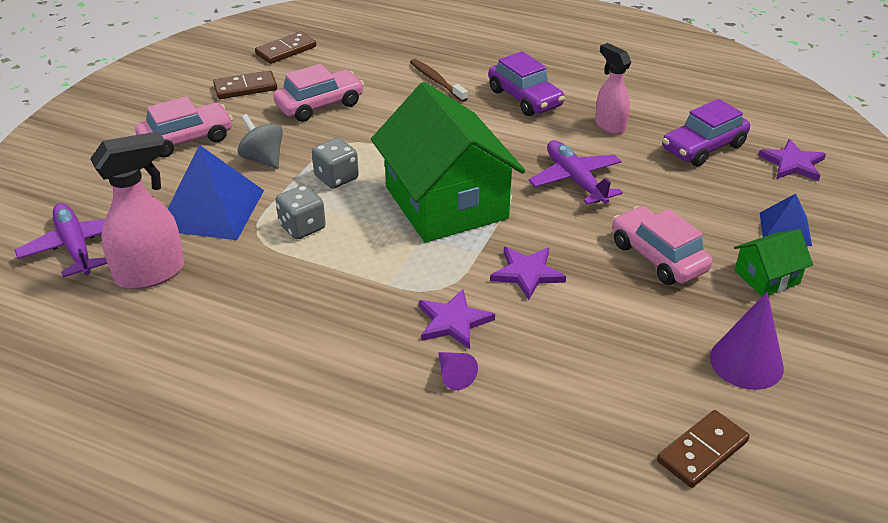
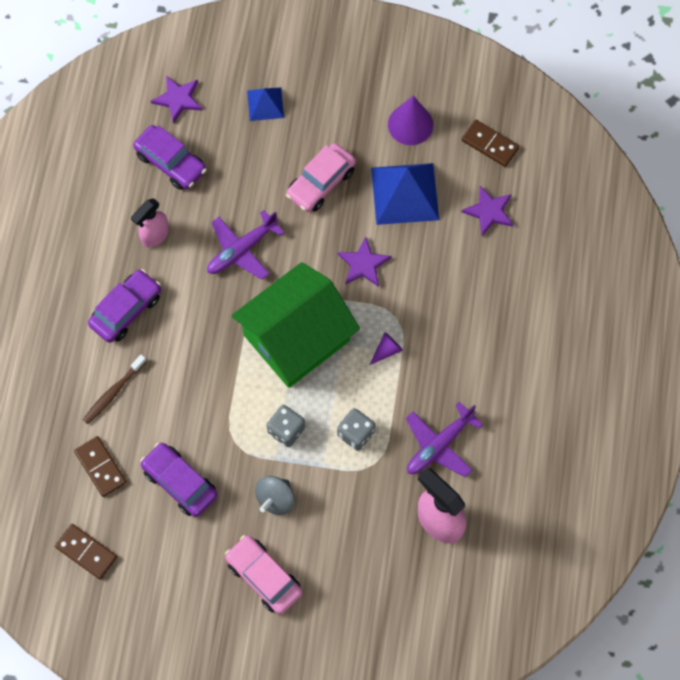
camera: 105 degrees left, 30 degrees up
(75, 247) = (428, 593): purple plane -> purple plane (439, 445)
(212, 209) = (354, 511): blue pyramid -> blue pyramid (404, 193)
(245, 88) = (166, 562): brown domino -> brown domino (100, 467)
(320, 105) = (180, 482): pink car -> purple car
(453, 322) = (426, 300): purple star -> purple star (489, 211)
(453, 375) = (474, 288): purple cone -> purple cone (386, 350)
(767, 277) = (323, 114): green house -> none

